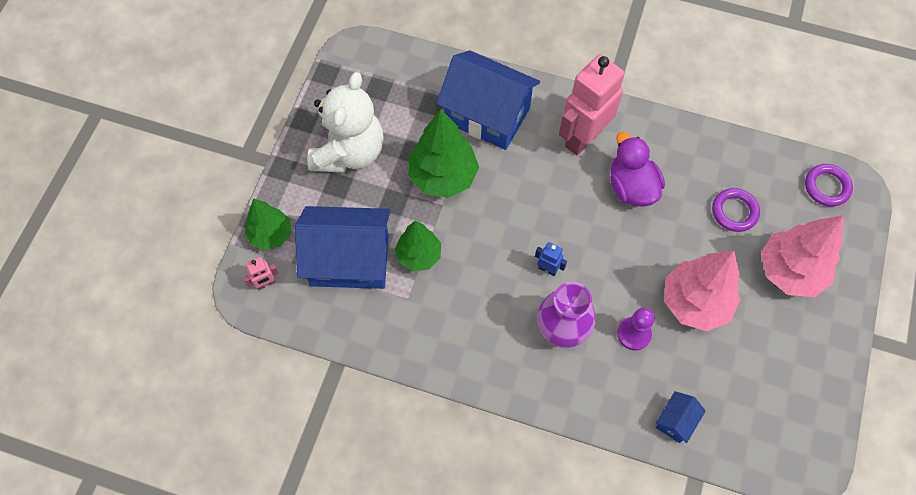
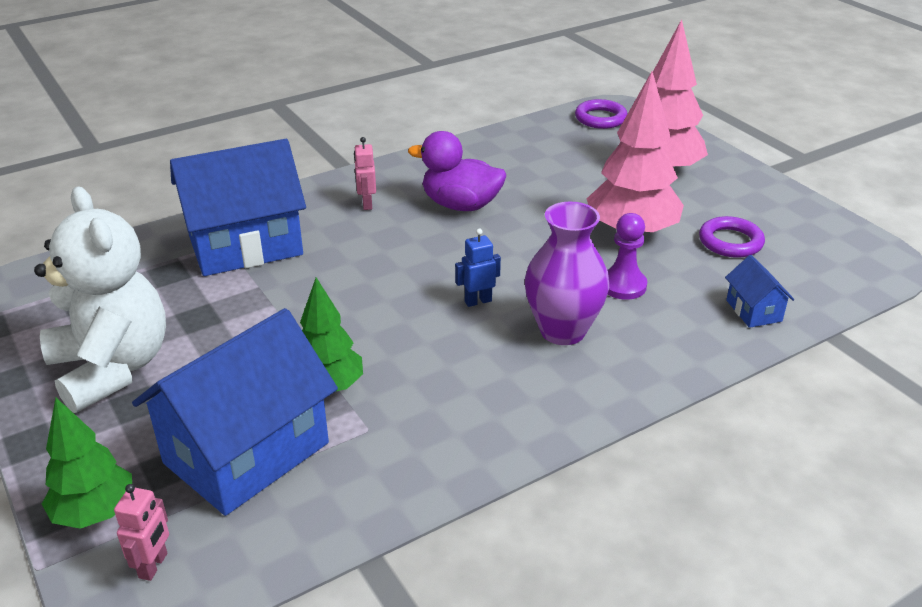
camera: 50 degrees left, 30 degrees down
(443, 176) = (263, 313): green tree -> none
(583, 138) = (367, 204): pink robot -> pink robot, size x0.41
(734, 211) = (564, 168): purple ring -> purple ring (730, 242)

